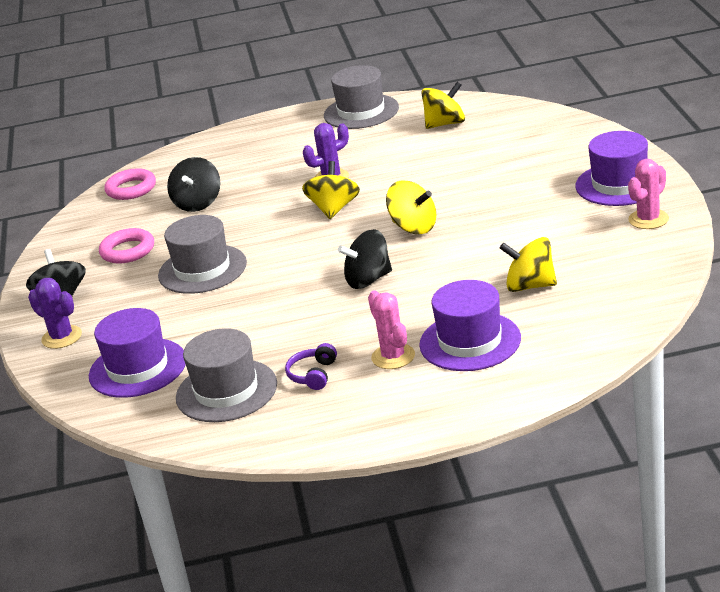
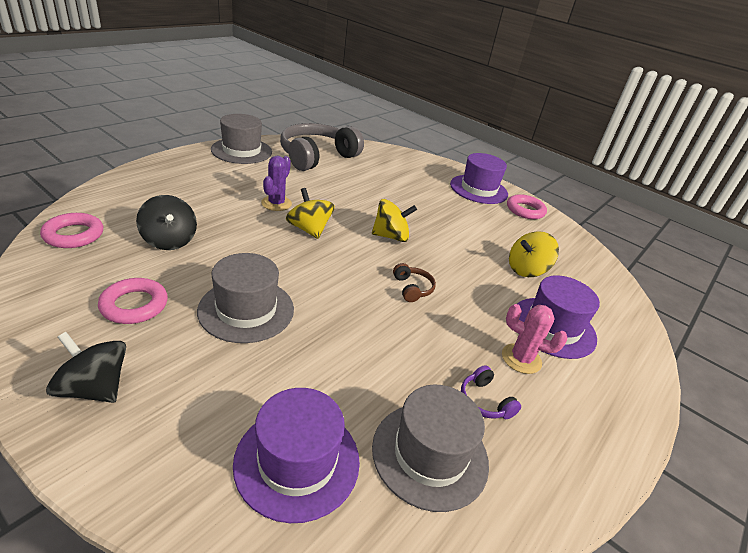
camera: 50 degrees left, 5 degrees up
(62, 337) = (146, 449): purple cactus -> none
(368, 280) = (412, 288): black spinning top -> brown headphones
(445, 124) = (317, 157): yellow spinning top -> grey headphones
(648, 219) = (525, 210): pink cactus -> pink ring

